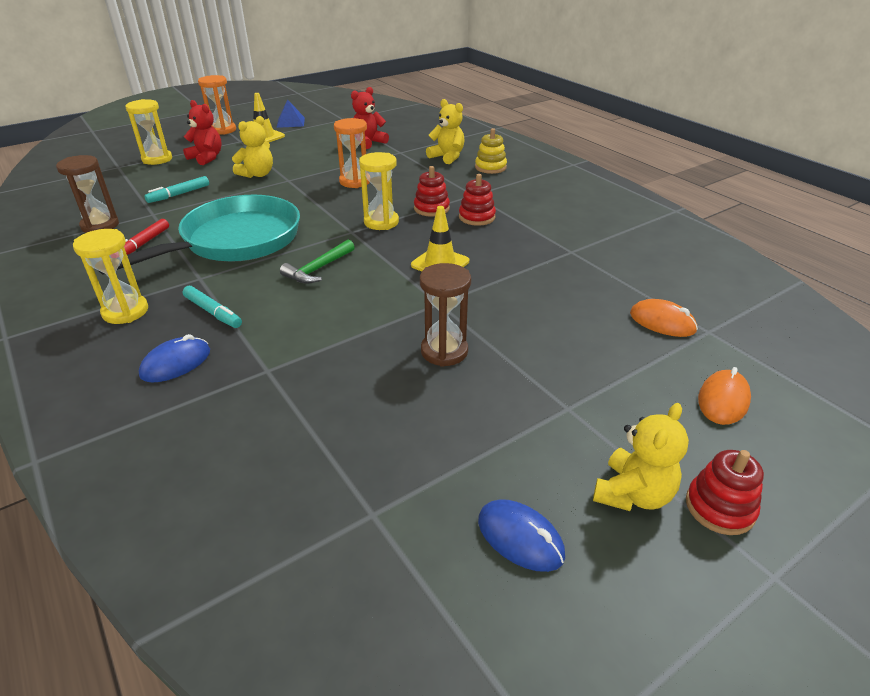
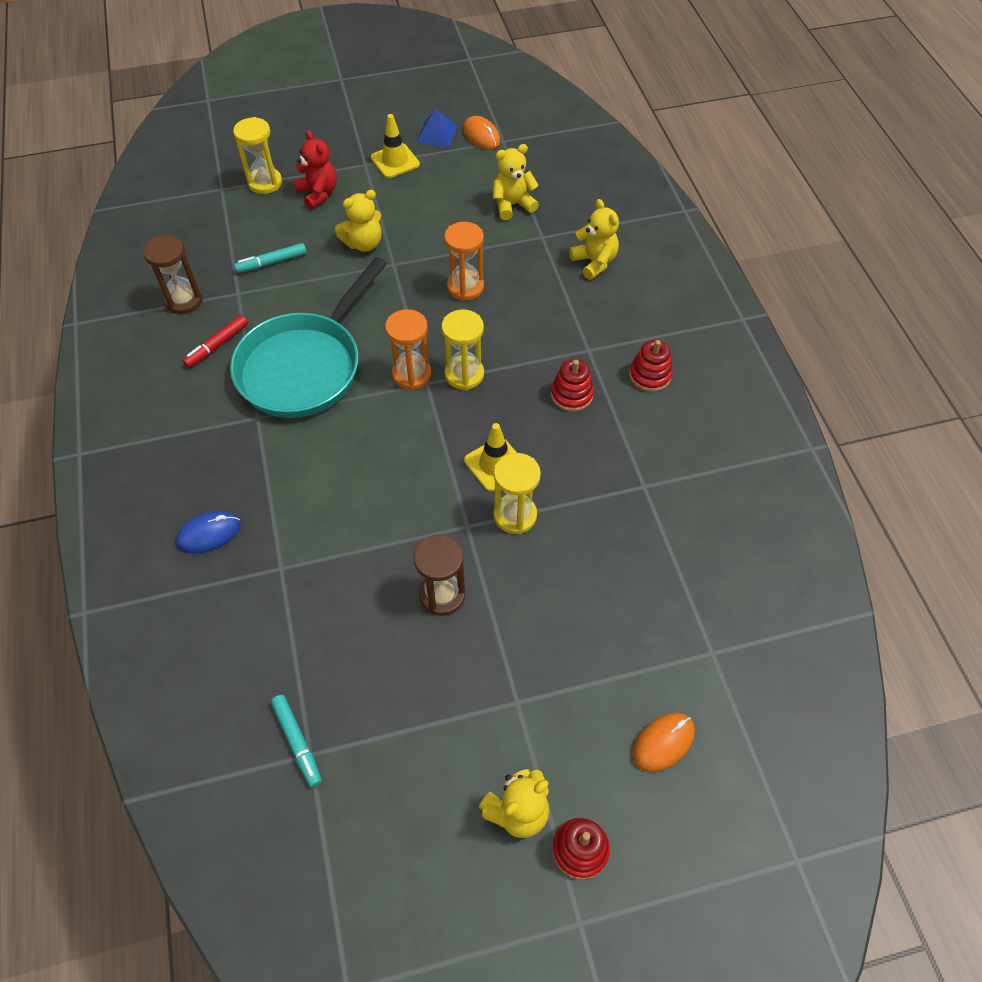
camera: 20 degrees right, 20 degrees up
(125, 311) = (182, 448): yellow hourglass -> yellow hourglass (515, 515)
(213, 312) = (256, 473): turquoise marker -> turquoise marker (297, 742)
(223, 130) = (352, 133): orange hourglass -> orange hourglass (412, 374)
(234, 241) = (305, 366): turquoise pan -> turquoise pan turned 150 degrees clockwise
(318, 269) = (371, 437): green hammer -> none
(368, 142) = (512, 205): red teddy bear -> yellow teddy bear
(431, 208) = (529, 364): red stacking toy -> red stacking toy (650, 375)
(490, 167) = (636, 299): yellow stacking toy -> none
(520, 538) = (408, 817): blue mouse -> none
(662, 322) = (673, 624): orange mouse -> orange mouse (481, 135)

